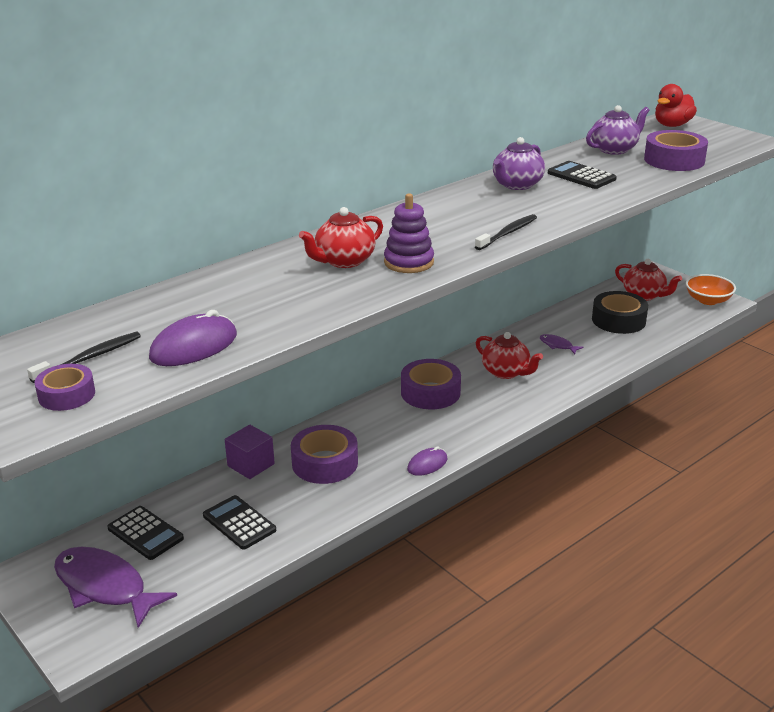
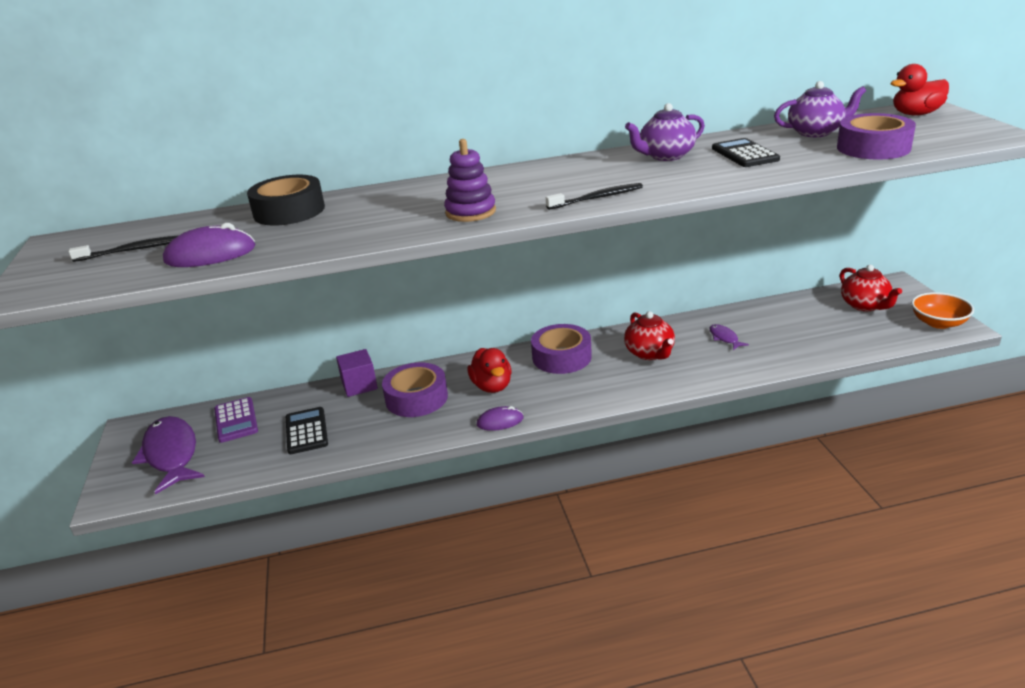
camera: 30 degrees right, 0 degrees up
(67, 395) = (79, 275): purple tape -> none
(145, 533) = (236, 420): black calculator -> purple calculator
(344, 261) = (418, 203): red teapot -> none
(389, 434) = (492, 386): none -> red duck
(618, 320) = (813, 325): black tape -> black tape (289, 211)

